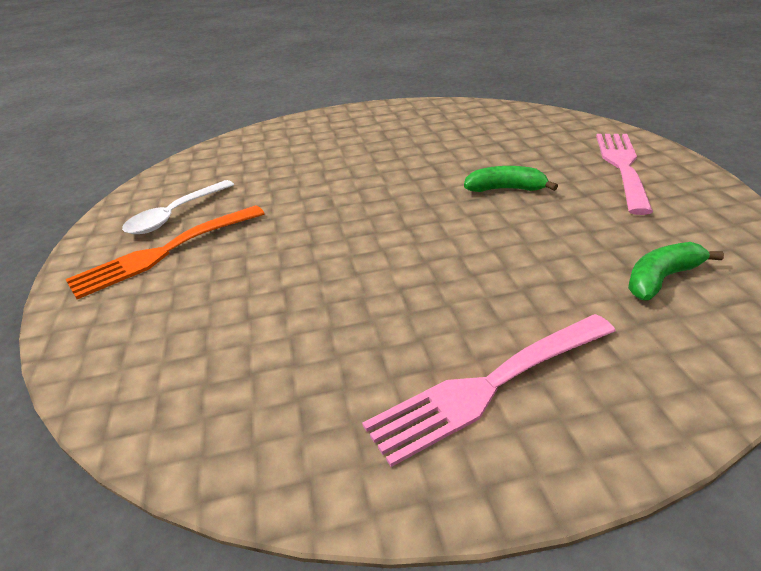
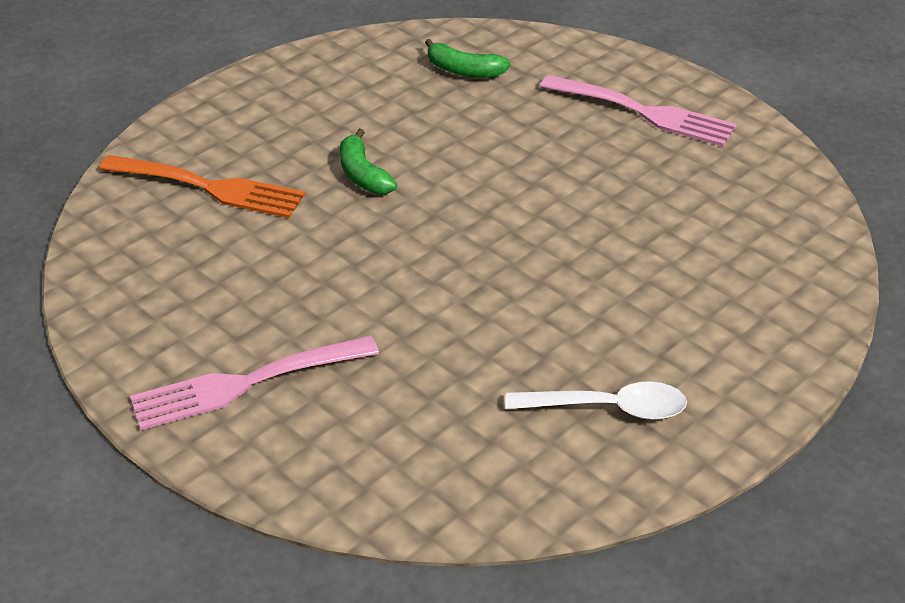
camera: 125 degrees left, 5 degrees up
(163, 253) = (675, 362): orange fork -> orange fork (210, 187)
(622, 166) = (262, 116): pink fork -> pink fork (245, 384)

